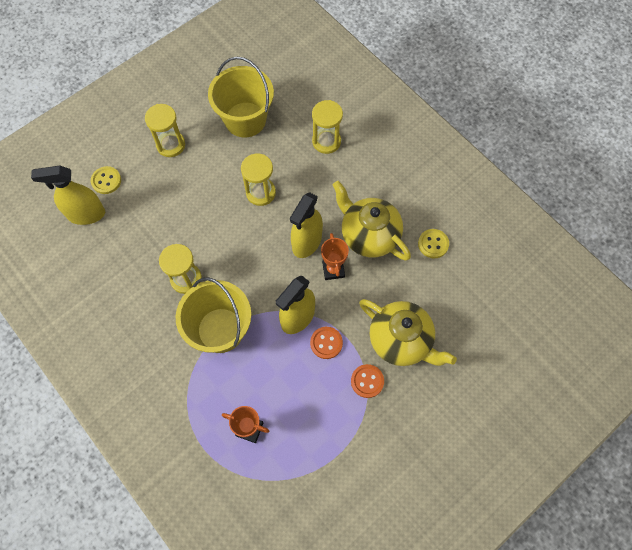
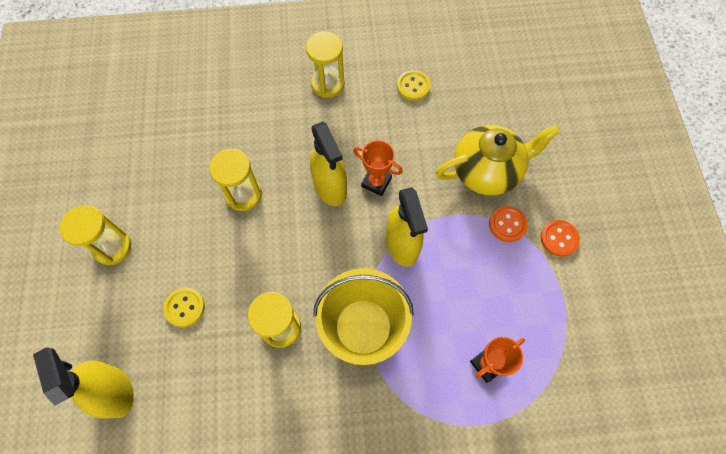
camera: 55 degrees left, 0 degrees up
(86, 214) = (115, 391): yellow spray bottle -> yellow spray bottle turned 120 degrees clockwise
(106, 181) = (94, 343): yellow button -> yellow button (185, 307)
(245, 119) = (150, 158): yellow bucket -> none
(326, 141) = (239, 103): yellow hourglass -> yellow hourglass (328, 84)
(326, 343) = (446, 236): orange button -> orange button (559, 238)
(369, 235) = (365, 130): yellow teapot -> none

